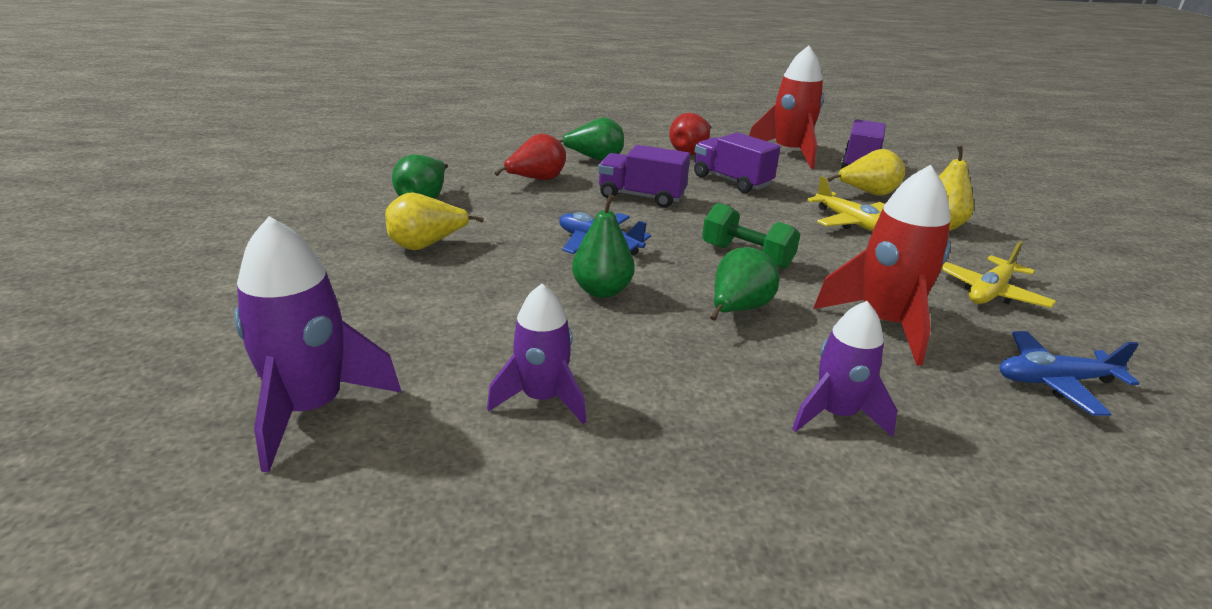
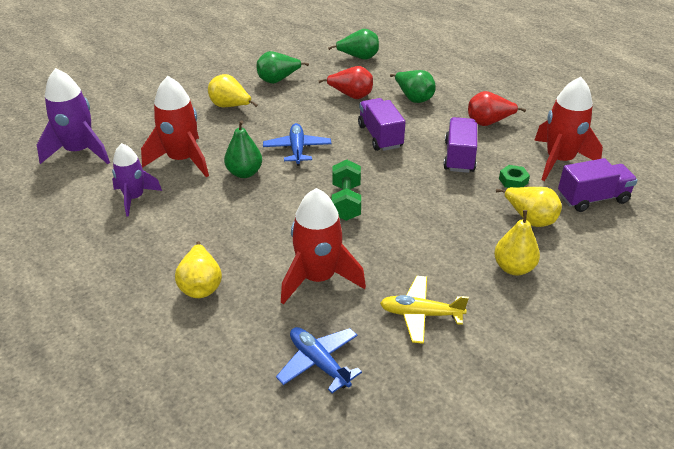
camera: 55 degrees right, 10 degrees up
(499, 323) = (182, 160): none -> red rocket
(737, 310) = (274, 221): green pear -> green pear (359, 57)
(799, 177) = (513, 181): none -> green nut
(836, 414) = (201, 285): purple rocket -> yellow pear
(850, 222) = (459, 225): yellow plane -> none

